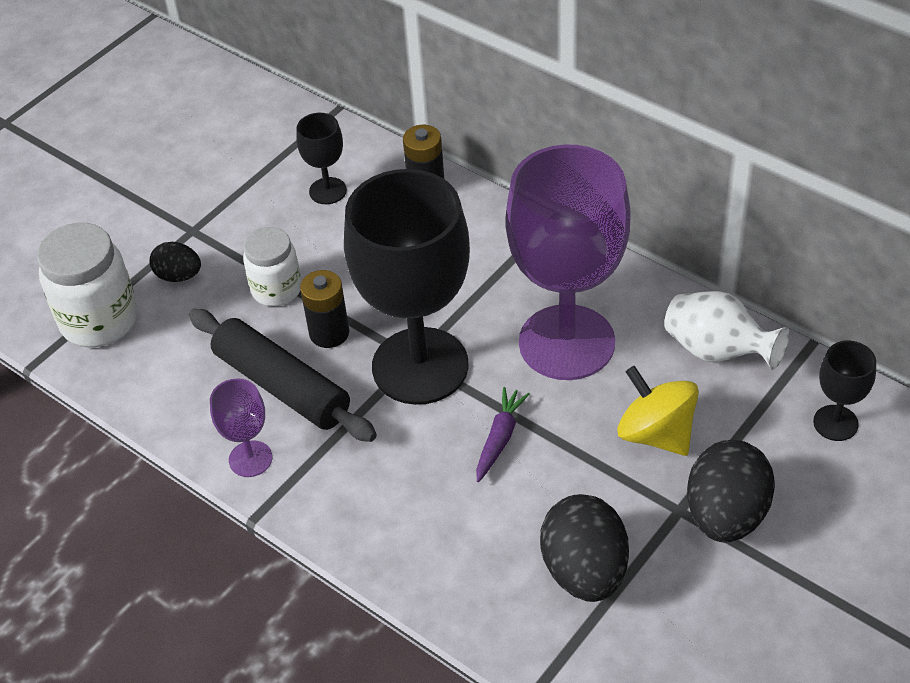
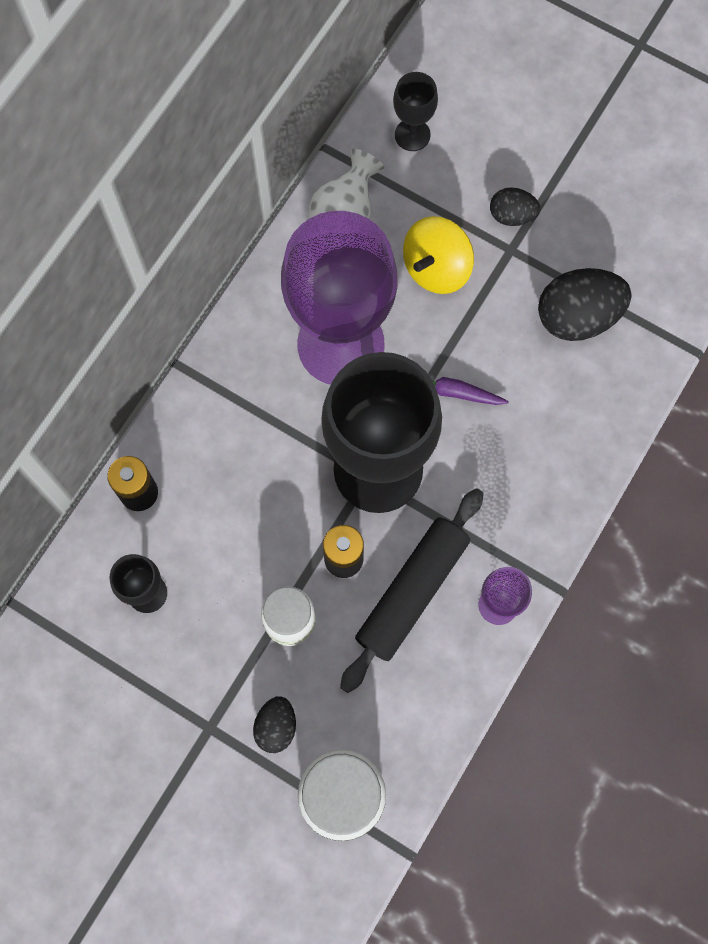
camera: 100 degrees left, 25 degrees up
(726, 515) = (512, 215): black egg -> black egg, size x0.56

